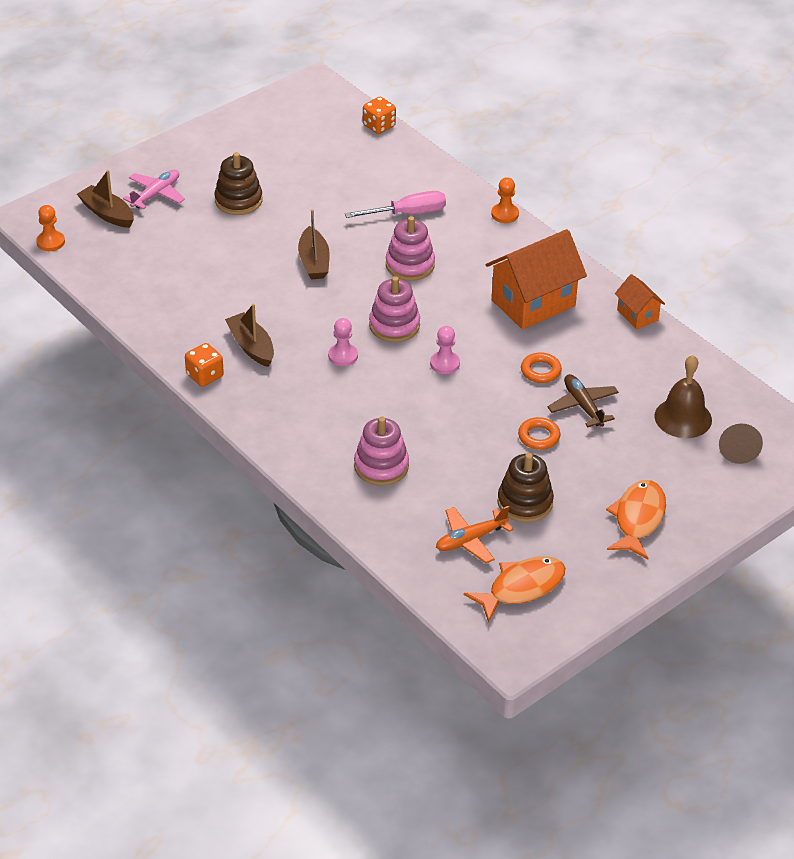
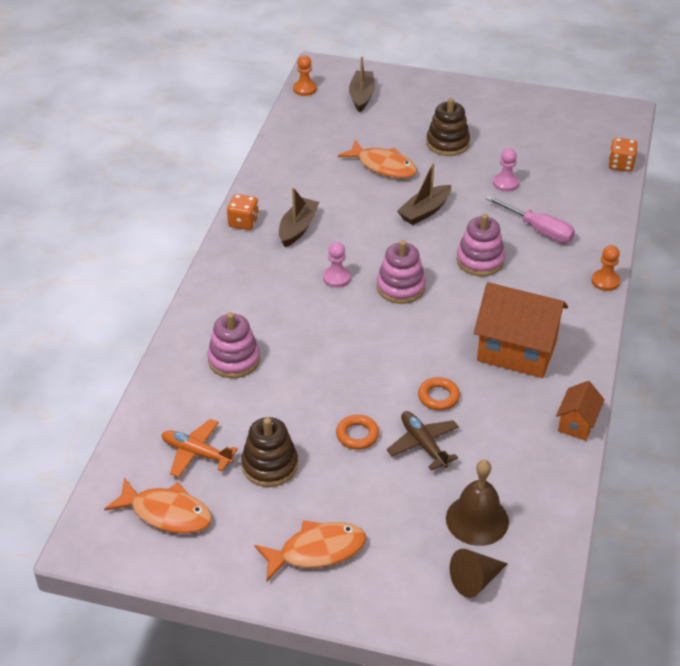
camera: 55 degrees right, 0 degrees up
(156, 194) = (407, 105): pink plane -> none
(225, 253) = (383, 166): none -> orange fish
(445, 364) = (387, 336): pink pawn -> pink pawn (505, 183)
(583, 406) = (423, 444): brown plane -> brown plane turned 60 degrees counterclockwise

